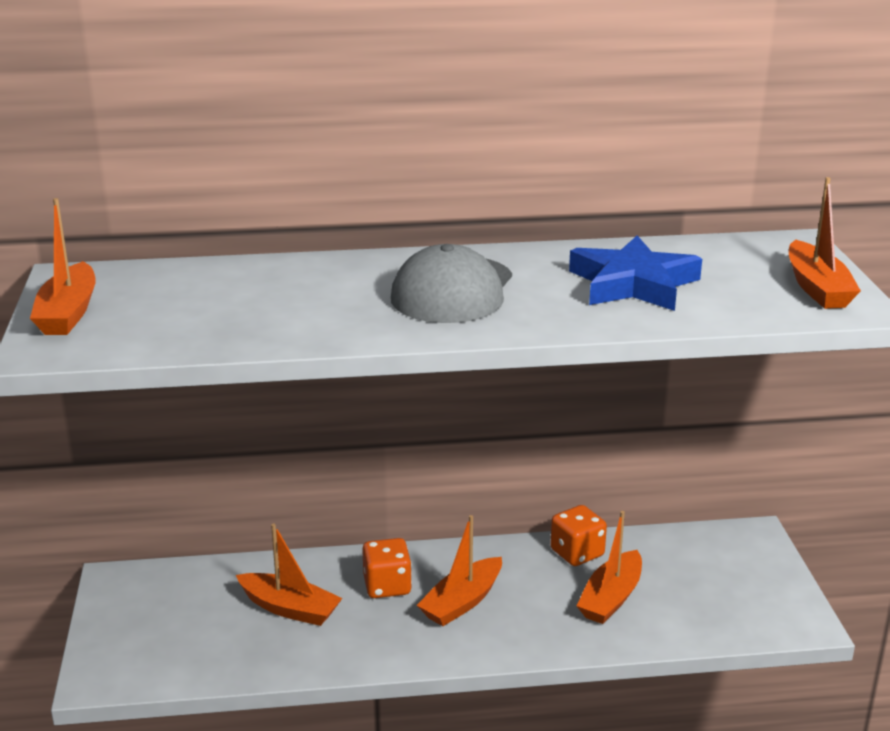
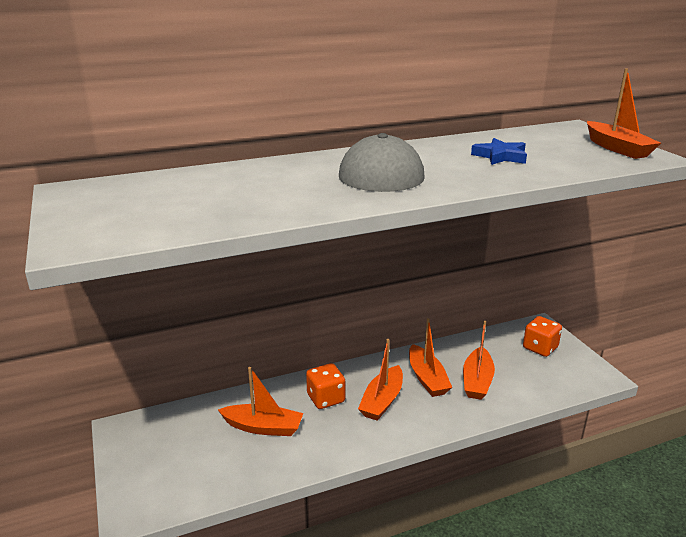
camera: 15 degrees left, 0 degrees up
(68, 313) = (82, 215): orange boat -> orange boat (427, 378)
(577, 553) = (440, 354): orange dice -> orange dice (540, 348)
(633, 284) = (500, 156): blue star -> blue star, size x0.59

